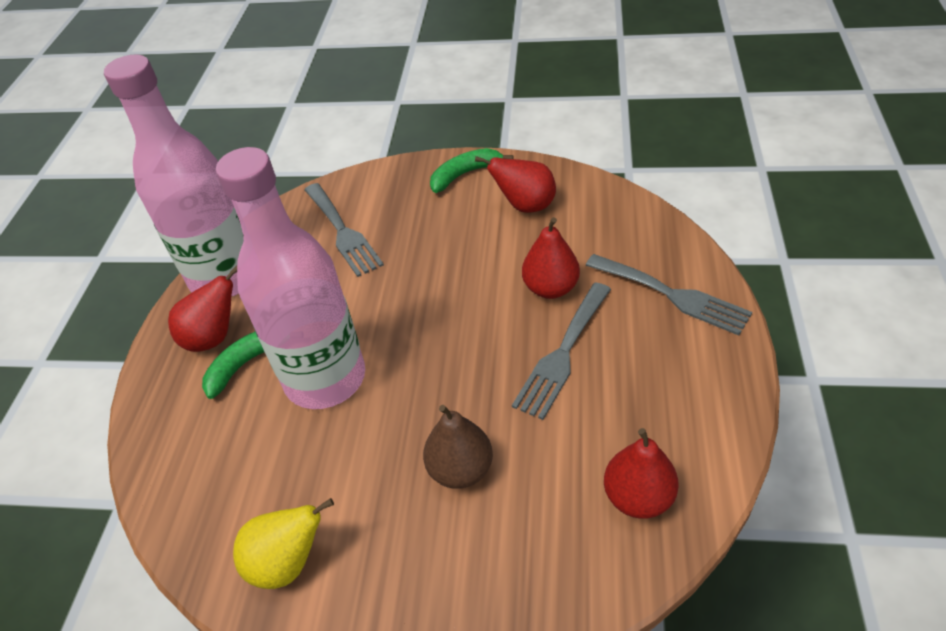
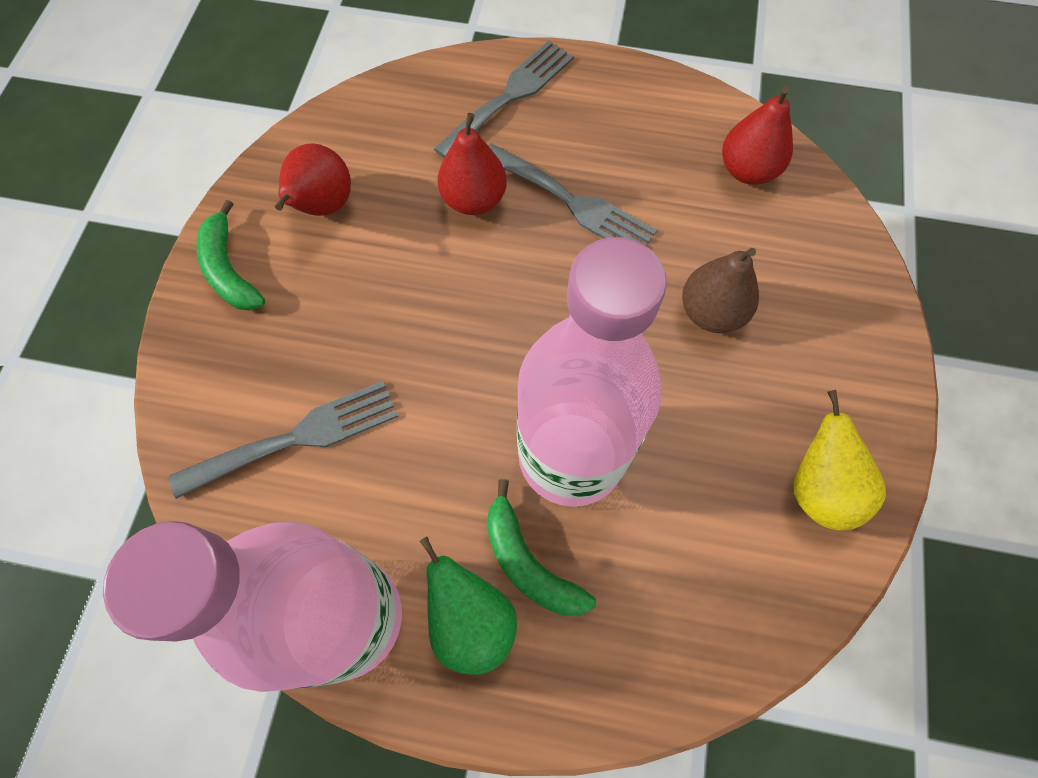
camera: 90 degrees left, 20 degrees up
(214, 337) = (471, 620): red pear -> green pear

